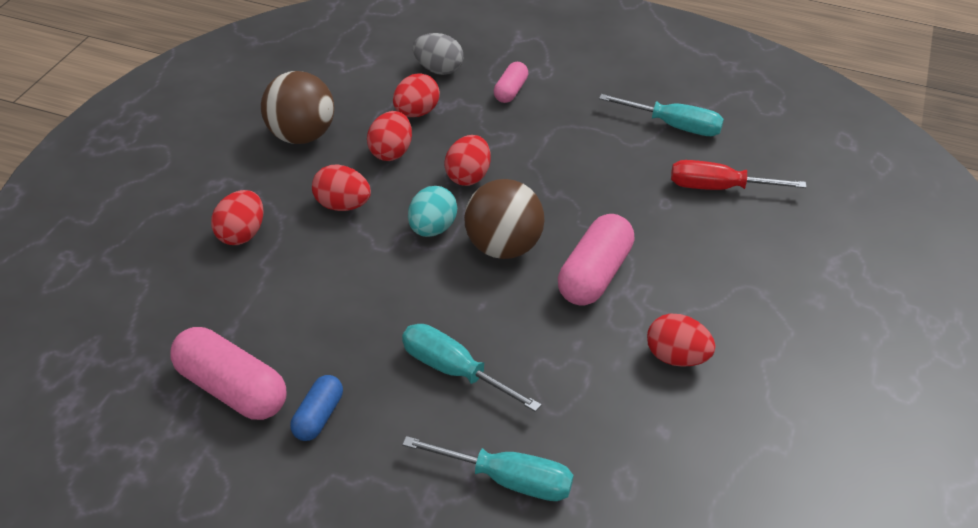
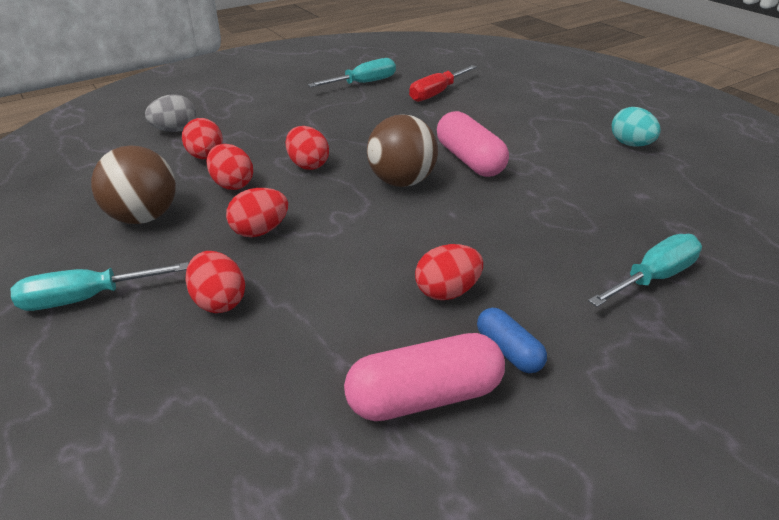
camera: 50 degrees left, 5 degrees down
(431, 229) = (344, 201): turquoise egg -> turquoise egg (631, 144)
(453, 371) = (513, 255): turquoise screwdriver -> turquoise screwdriver (86, 298)
(510, 91) = (244, 115): pink capsule -> none
(676, 358) = (576, 164): red egg -> red egg (447, 292)

